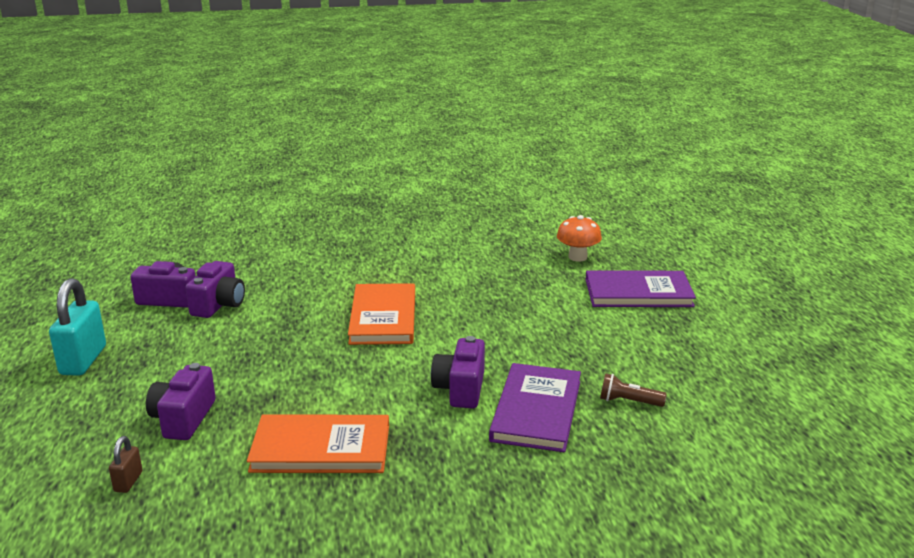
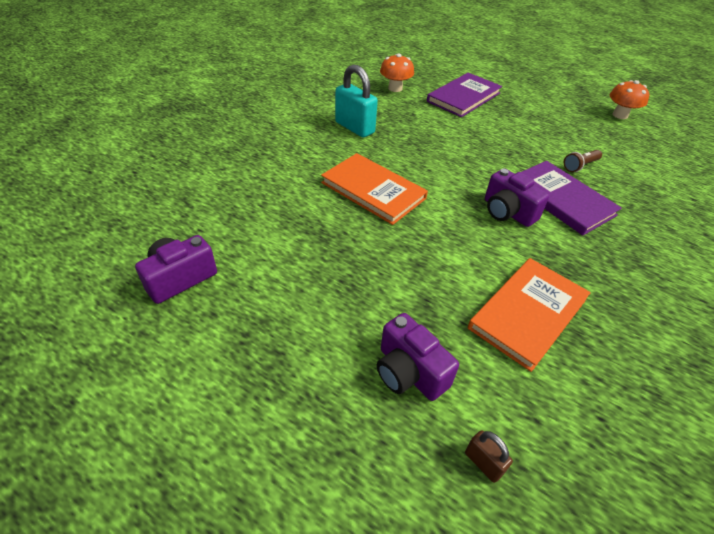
camera: 50 degrees left, 20 degrees up
(83, 360) = (217, 396): turquoise padlock -> turquoise padlock (354, 127)
(219, 305) = (236, 255): purple camera -> none
(816, 393) = (620, 115): none -> orange mushroom

